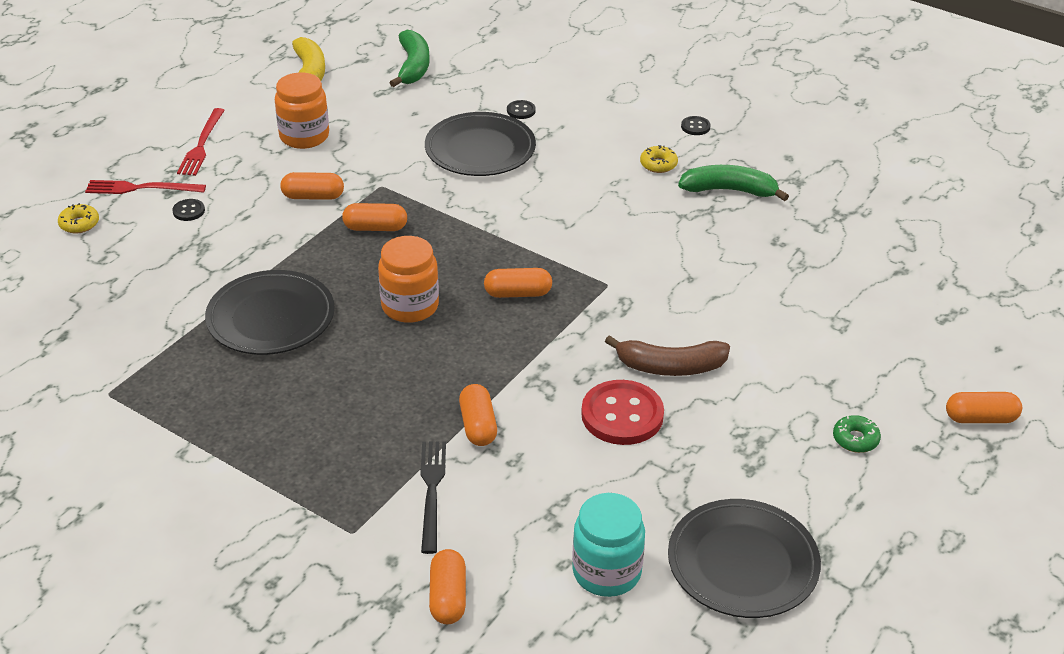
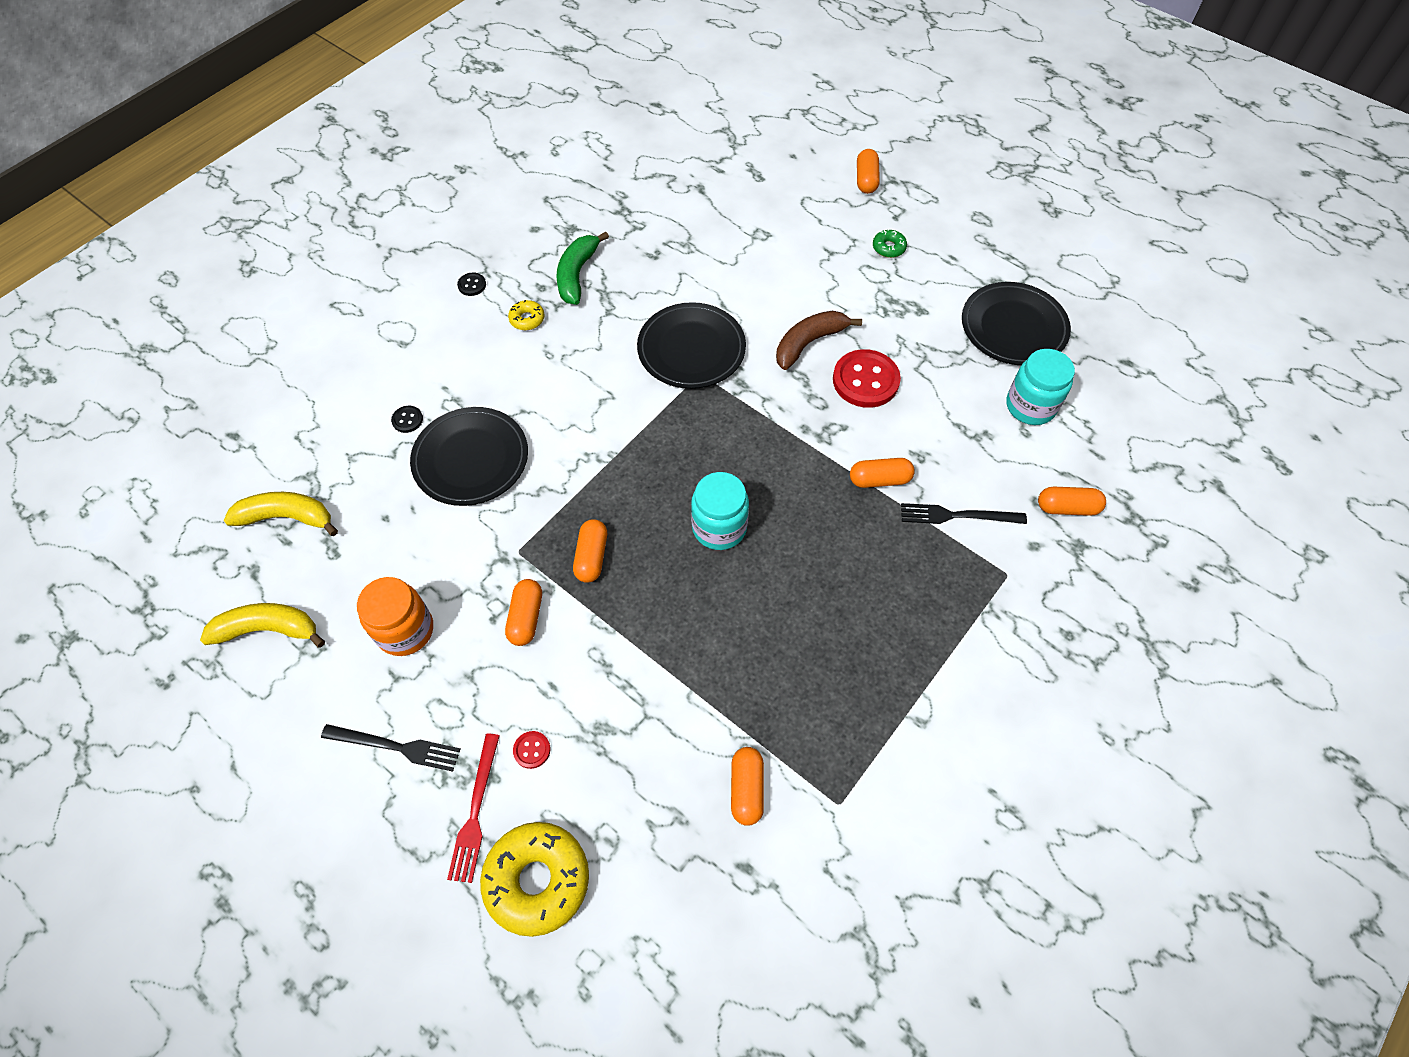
camera: 85 degrees left, 20 degrees up
(79, 224) = (537, 880): yellow donut -> yellow donut, size x2.16
(189, 211) = (532, 750): black button -> red button
(202, 145) = (396, 747): red fork -> black fork
(271, 318) = (728, 651): black plate -> black plate (691, 349)
(410, 306) = (719, 527): orange jar -> turquoise jar
(413, 66) = (287, 517): green banana -> yellow banana
(518, 293) = (707, 441): orange capsule -> orange capsule (746, 789)
(670, 367) = (809, 343): brown banana -> brown banana turned 135 degrees counterclockwise

